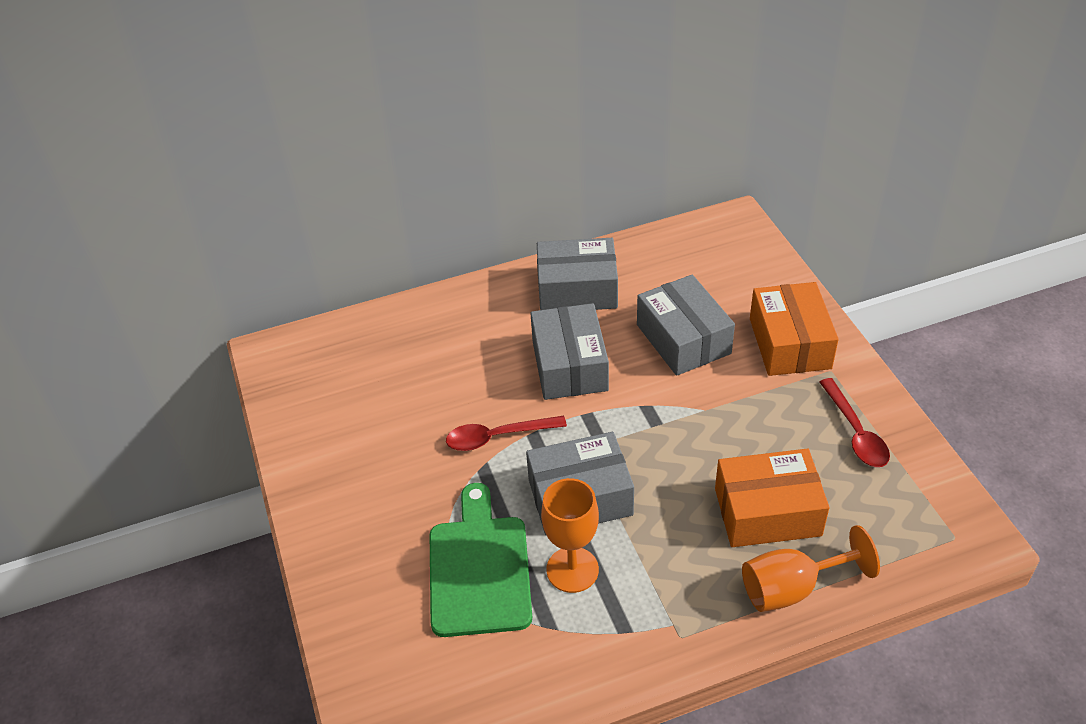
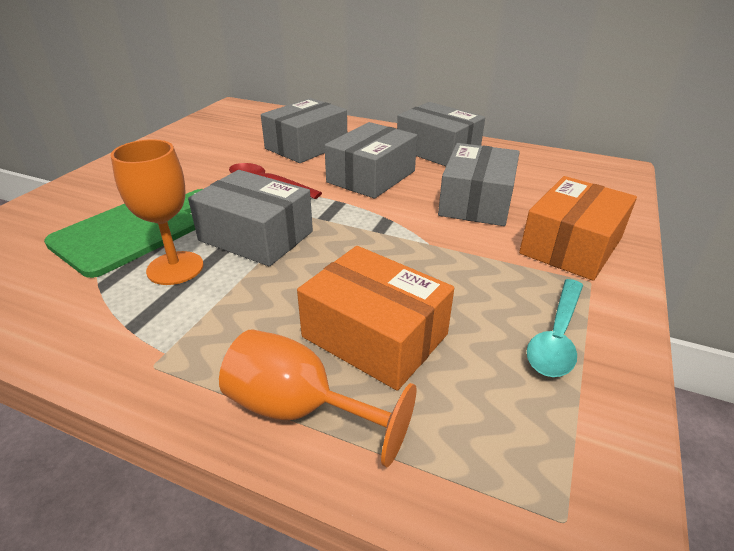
camera: 40 degrees right, 10 degrees down
(454, 364) = (306, 146): none -> grey box
(855, 433) = (556, 337): red spoon -> turquoise spoon

